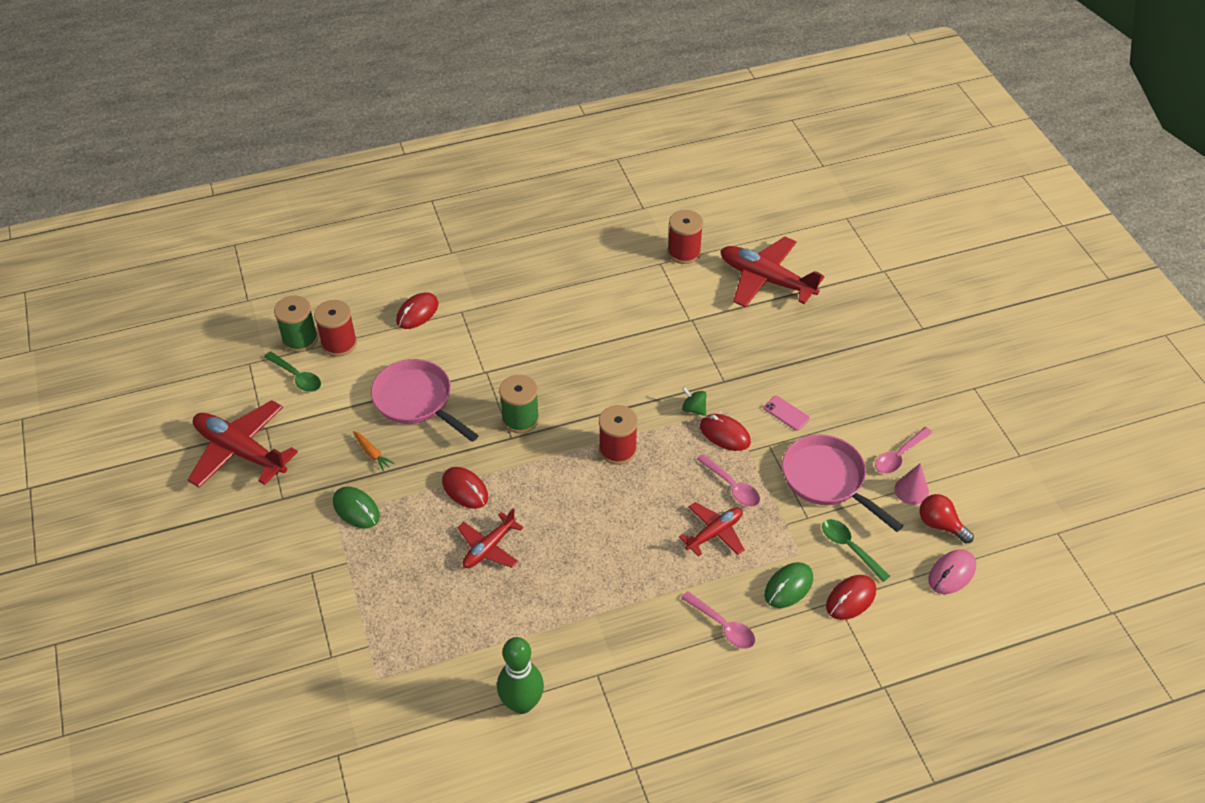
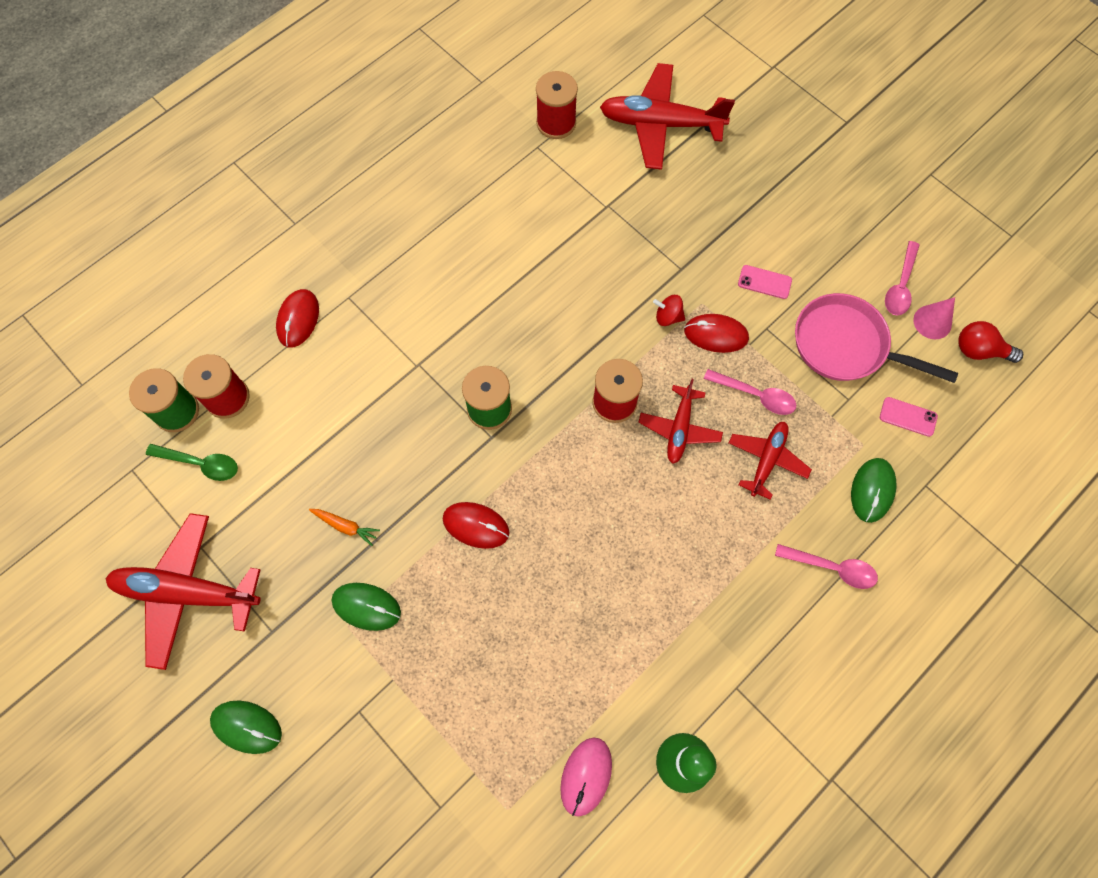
camera: 25 degrees left, 20 degrees up
(230, 549) = (247, 727): none -> green mouse
(417, 401) = (360, 436): pink pan -> none
(489, 548) = (541, 587): red plane -> red plane (679, 428)
(693, 409) = (668, 317): green spinning top -> red spinning top
(850, 548) = (908, 417): green spoon -> pink phone
(850, 599) = (938, 476): red mouse -> none
(951, 573) = (1017, 402): pink mouse -> pink mouse (586, 776)

